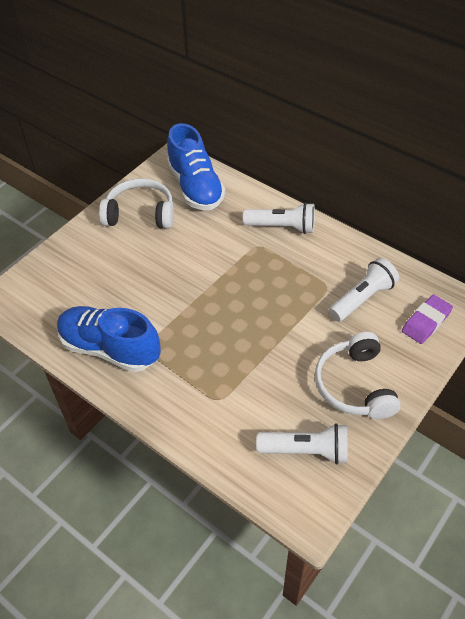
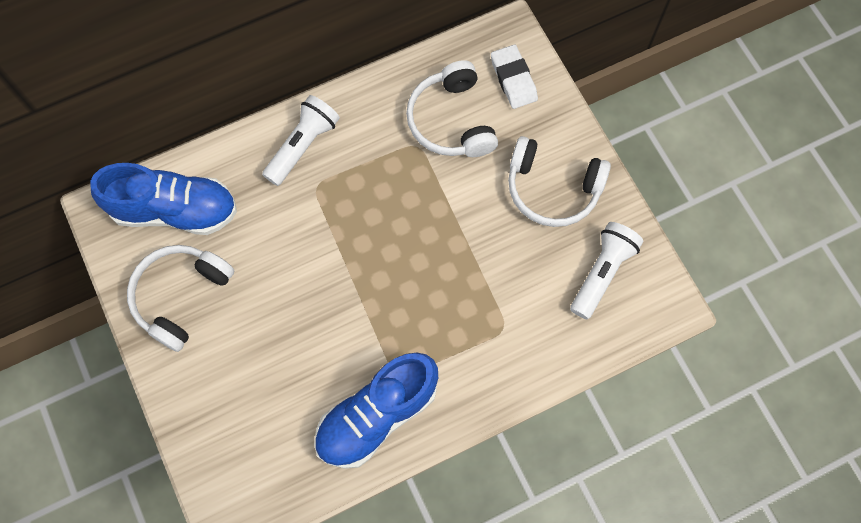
camera: 65 degrees left, 20 degrees up
(362, 298) = (451, 121): white flashlight -> white headphones
(426, 322) = (513, 79): purple eraser -> white eraser

